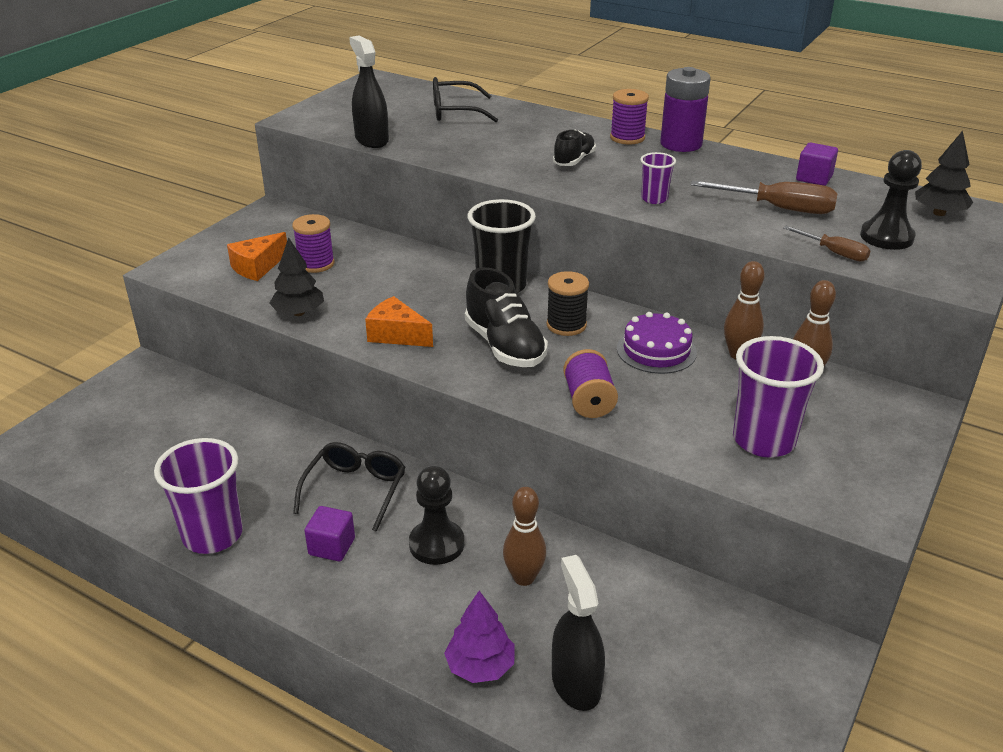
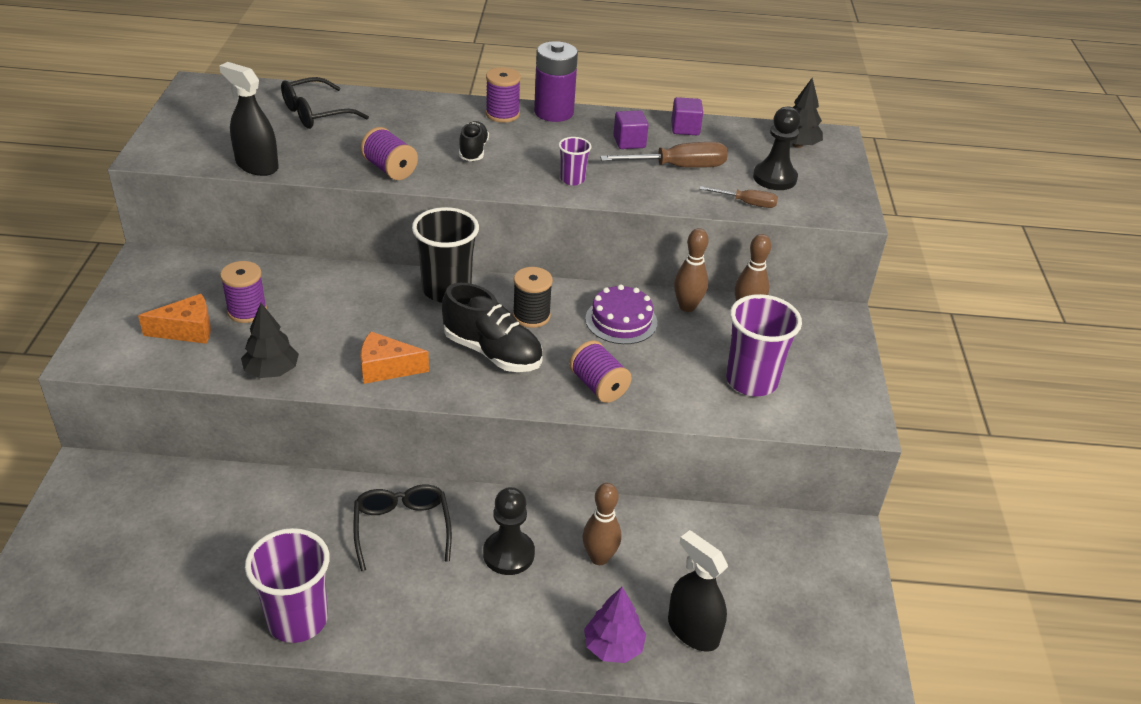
camera: 30 degrees left, 5 degrees up
(257, 267) = (187, 330): orange cheese -> orange cheese turned 120 degrees counterclockwise
(332, 546) = (418, 590): purple cube -> purple cube (629, 142)
(483, 161) = (390, 169): none -> purple spool

